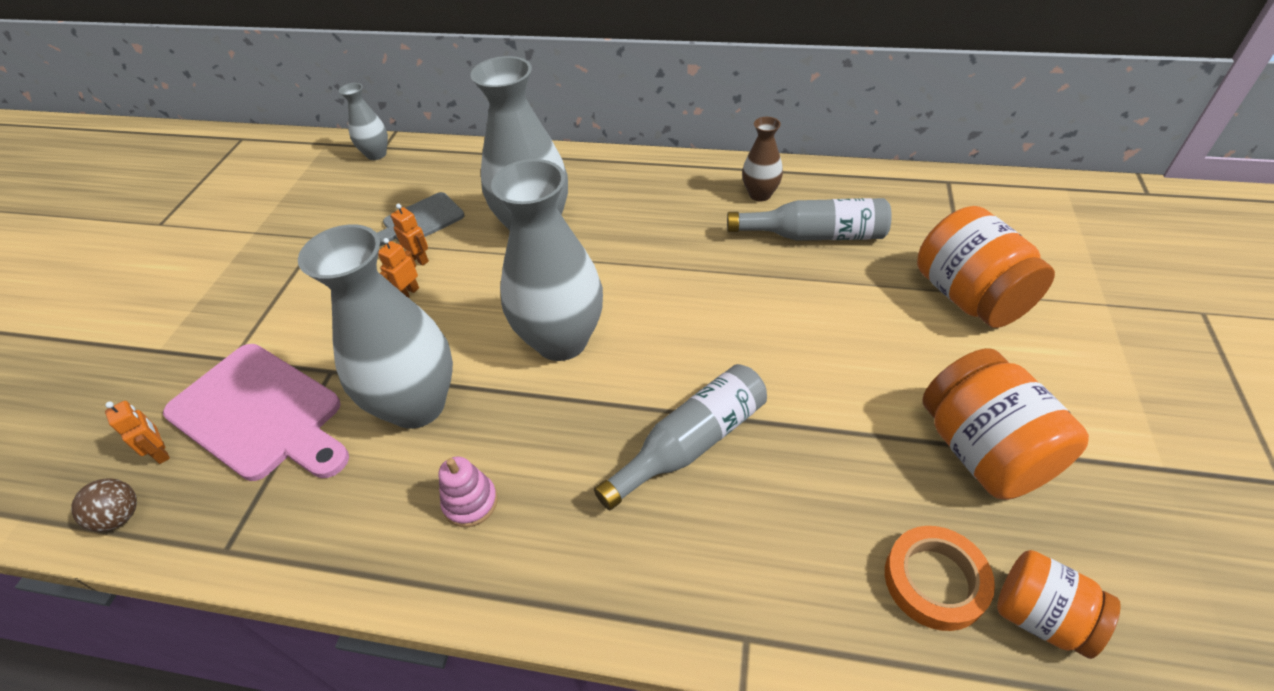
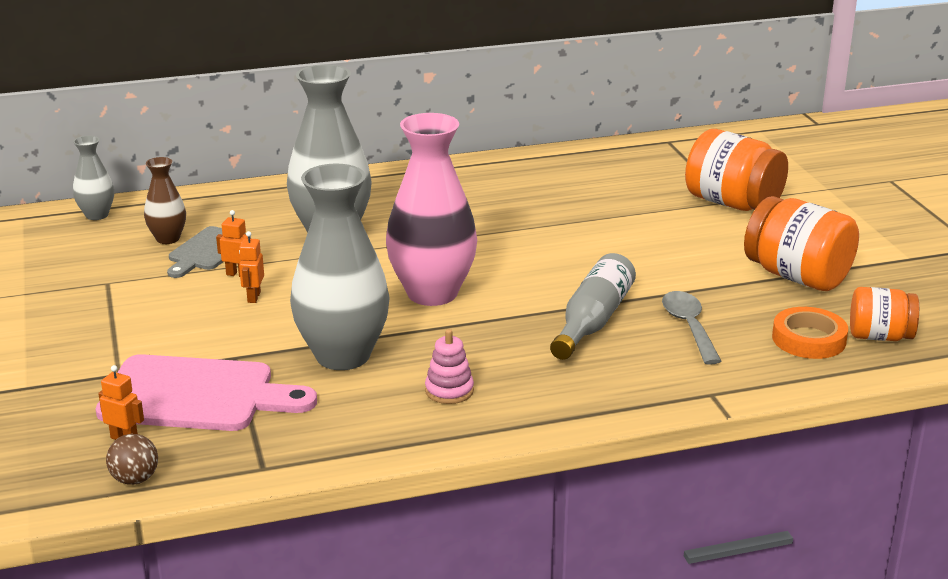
camera: 30 degrees left, 20 degrees down
(561, 340) = (432, 293): grey vase -> pink vase
(760, 194) = (520, 175): brown vase -> brown vase (168, 238)
(793, 496) = (689, 327): none -> grey spoon
(814, 235) = (588, 192): grey bottle -> none

